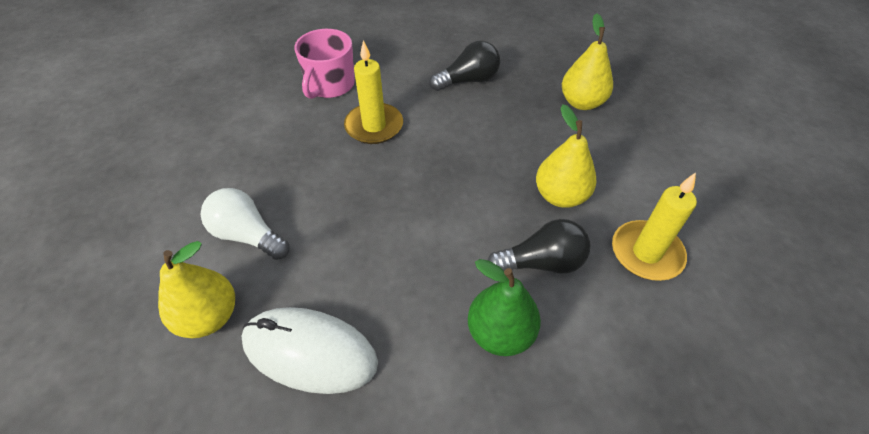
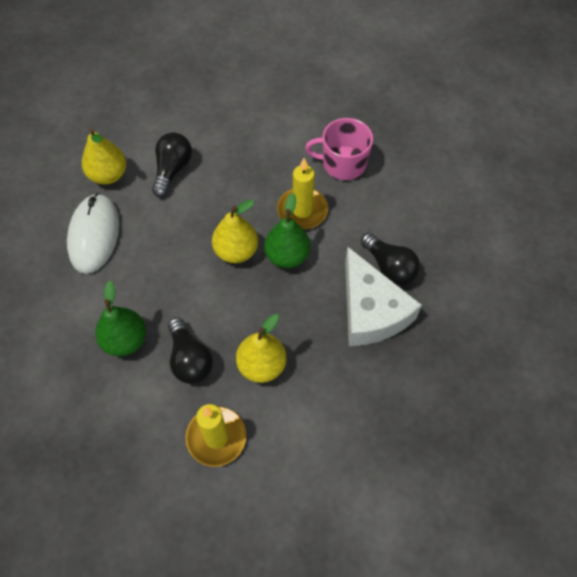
camera: 75 degrees right, 10 degrees up
(247, 235) = (172, 170): white light bulb -> black light bulb
(428, 149) = (287, 256): none -> green pear
(513, 102) = (371, 311): none -> white cheese
(582, 102) = (392, 372): yellow pear -> yellow pear (236, 251)

